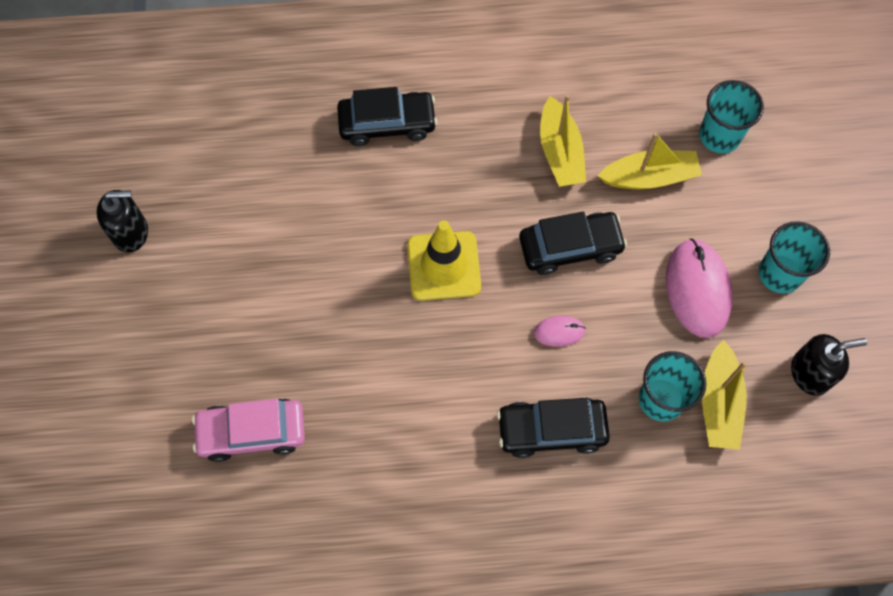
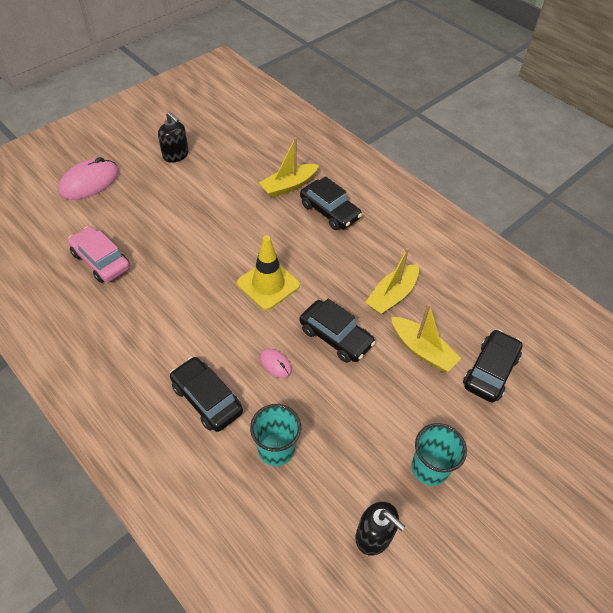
camera: 50 degrees right, 15 degrees down
(697, 289) = (372, 424): pink mouse -> pink mouse (89, 182)
(719, 136) = (490, 371): turquoise cup -> black car
(719, 403) = (302, 487): yellow boat -> yellow boat (288, 186)

